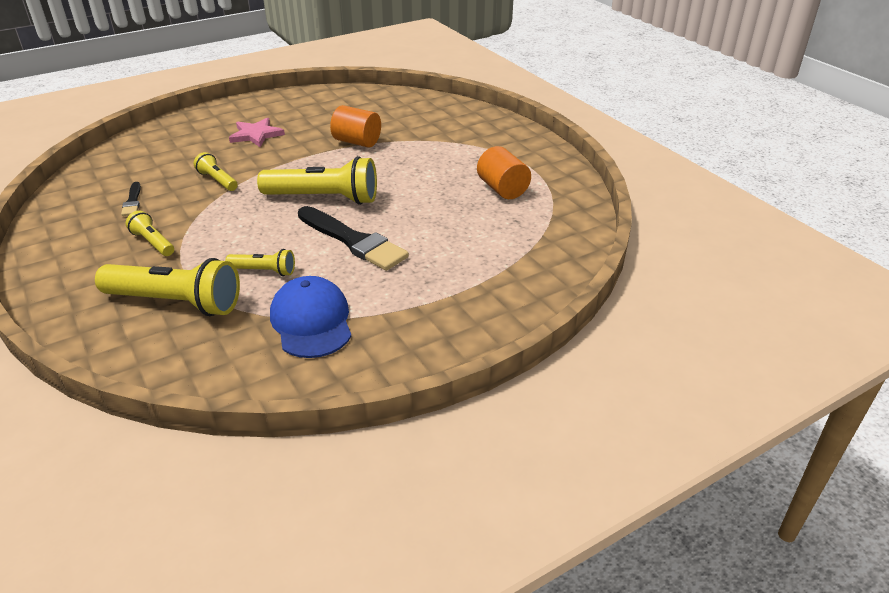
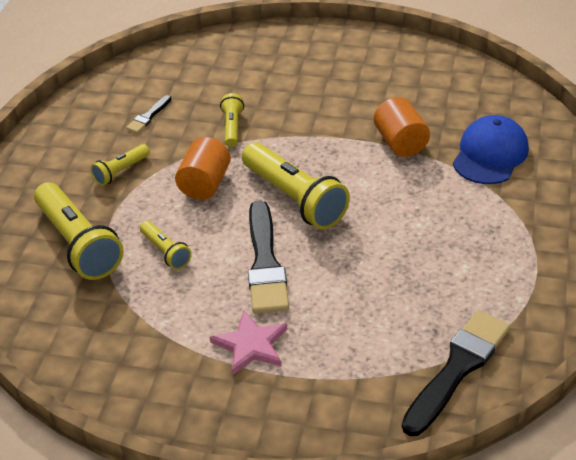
camera: 45 degrees right, 5 degrees up
(153, 242) = (120, 171): yellow flashlight -> yellow flashlight turned 135 degrees counterclockwise
(256, 135) = (320, 85): pink star -> pink star (251, 345)
(311, 321) = (146, 326): blue cap -> blue cap (490, 154)
(502, 189) = (470, 284): orange cylinder -> orange cylinder (205, 184)
(556, 231) = (457, 368): none -> black brush

